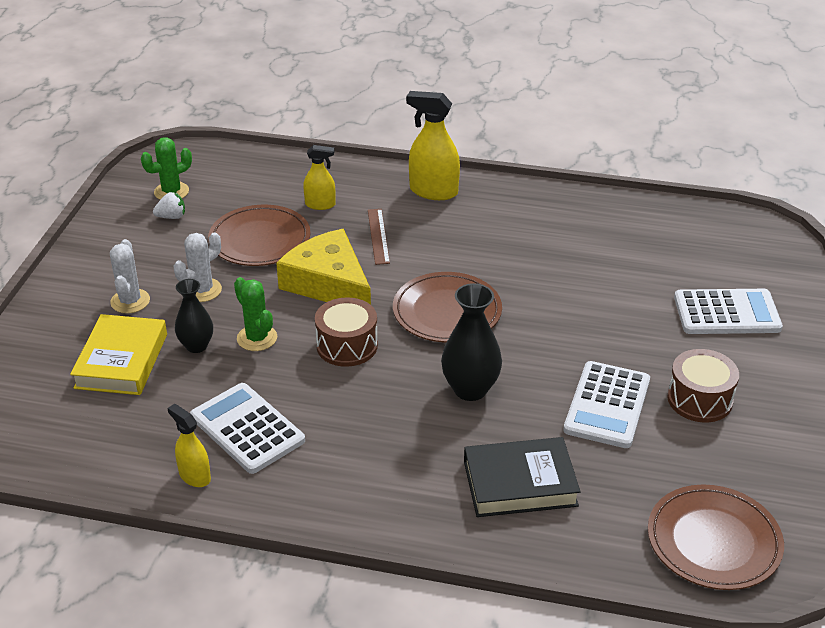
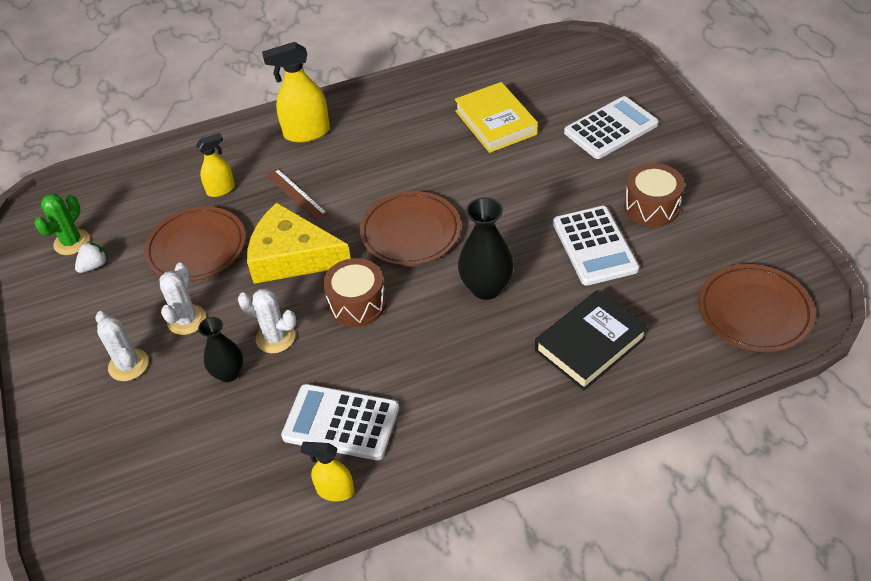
camera: 30 degrees left, 10 degrees up
(121, 361) = (172, 425): yellow book -> yellow book (495, 122)
(257, 338) = (275, 338): green cactus -> white cactus

